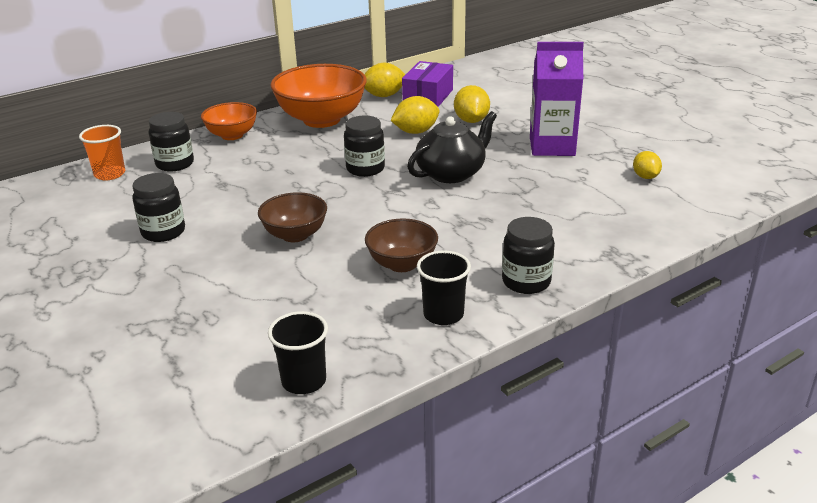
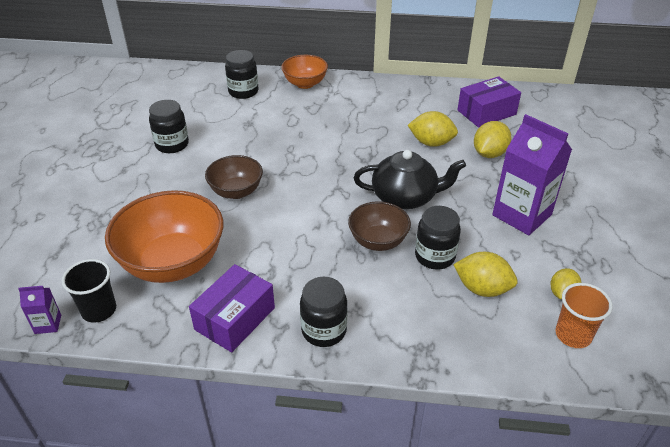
camera: 40 degrees right, 10 degrees up
(110, 174) = (200, 81): orange cup -> orange cup (573, 335)
(266, 421) = (48, 324): none -> purple carton
(321, 120) = (379, 98): orange bowl -> orange bowl (173, 263)
(365, 169) = (351, 159): black jar -> black jar (435, 256)
(384, 96) = (453, 95): yellow lemon -> yellow lemon (482, 288)
(402, 264) = (266, 258): brown bowl -> brown bowl (378, 241)
(443, 314) = (235, 318): black cup -> purple box

